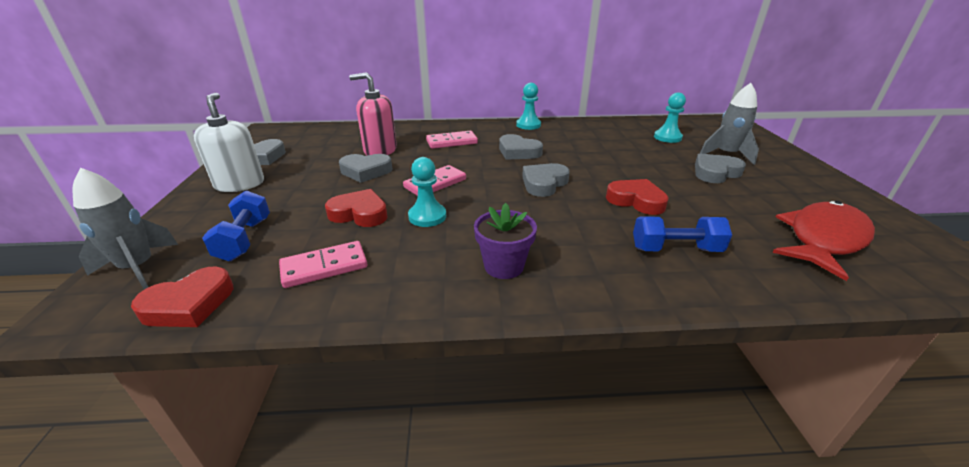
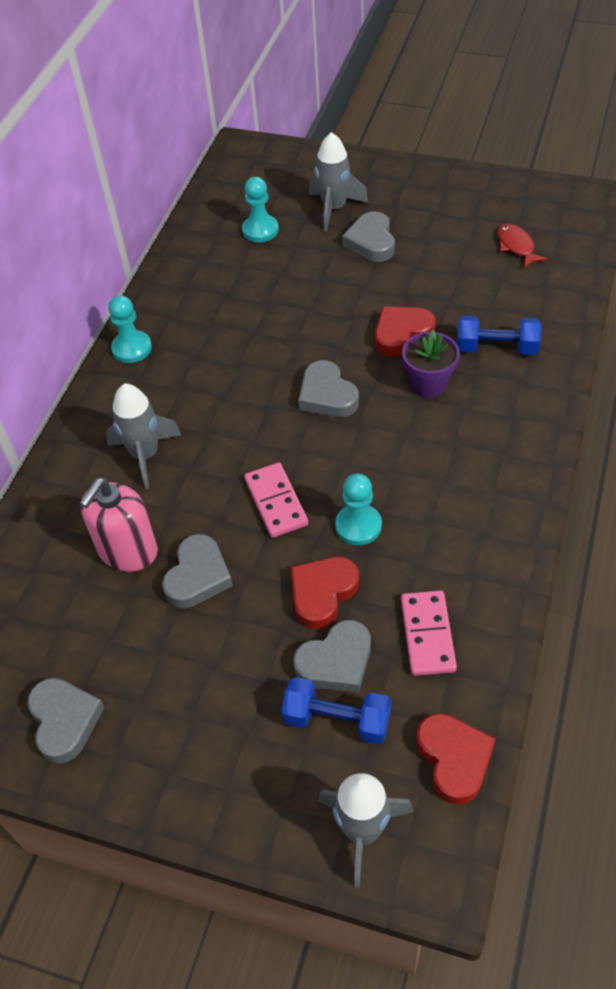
camera: 65 degrees left, 20 degrees up
(240, 184) = (162, 744): white soap dispenser -> none
(452, 142) = (145, 455): pink domino -> grey rocket
(504, 266) = (478, 482): purple flower pot -> purple flower pot (428, 384)
(518, 152) = (223, 390): grey heart -> grey heart (336, 662)
(675, 249) = (496, 348): blue dumbbell -> blue dumbbell turned 75 degrees clockwise
(823, 239) = (516, 246): red fish -> red fish, size x0.50

